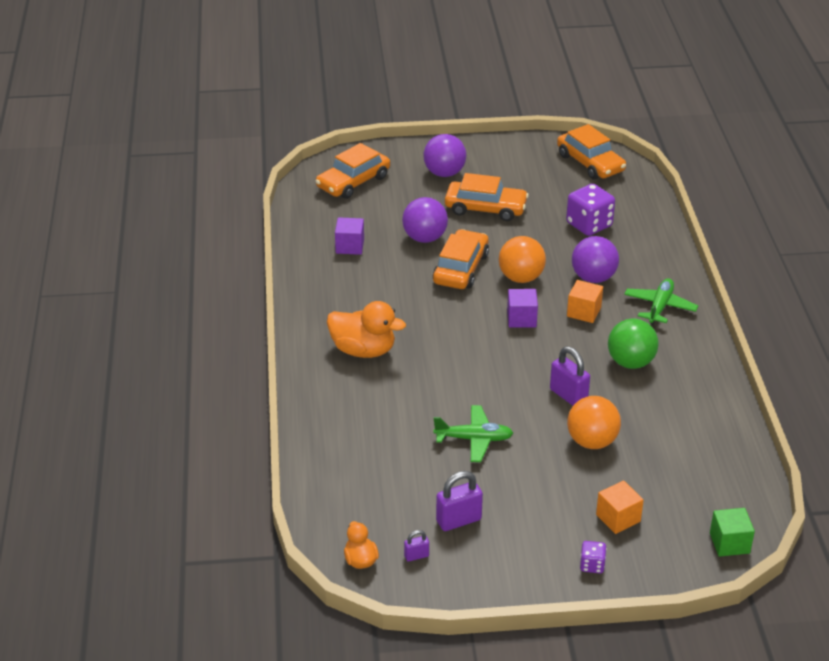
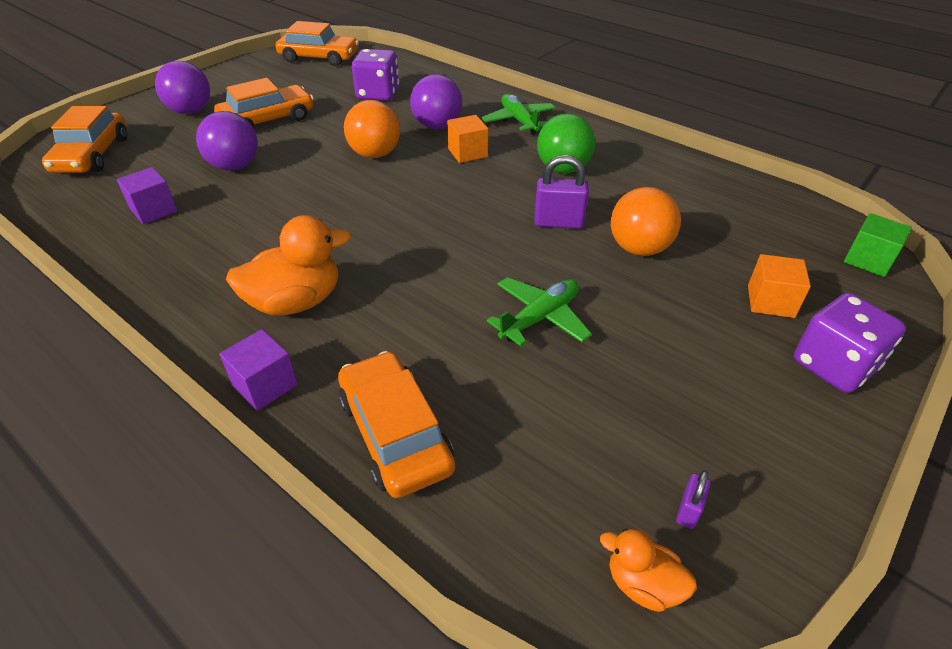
camera: 45 degrees left, 5 degrees up
(458, 520) = (659, 421): purple padlock -> none
(461, 269) = (306, 173): orange car -> orange car (395, 433)
(521, 319) = (422, 184): purple cube -> purple cube (265, 385)
(592, 565) = (833, 365): purple dice -> purple dice, size x1.97

